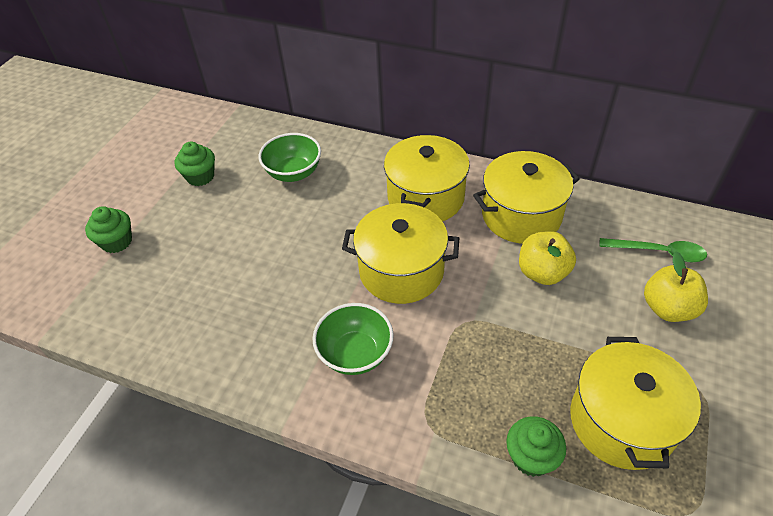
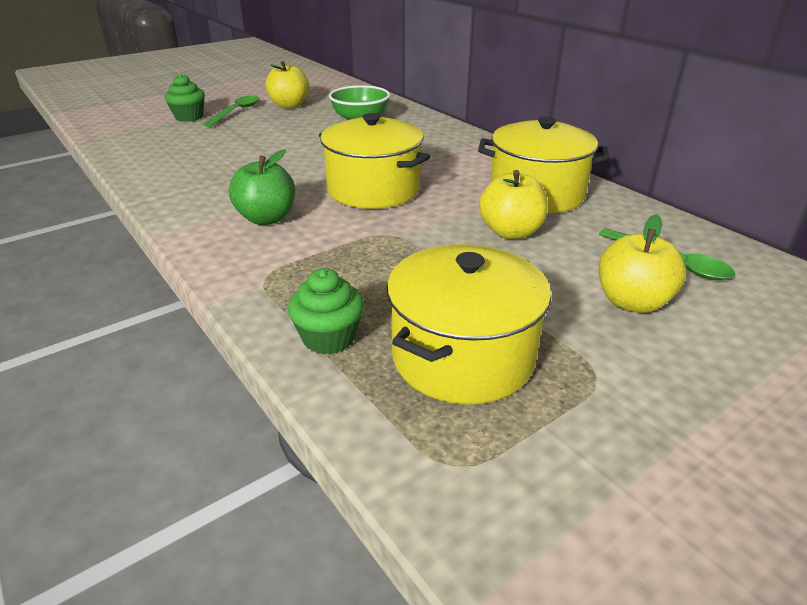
camera: 30 degrees right, 15 degrees down
(157, 210) = (236, 112): none -> green spoon
(200, 176) = (289, 105): green cupcake -> yellow apple
(355, 354) = (266, 218): green bowl -> green apple
(425, 197) = (454, 160): yellow pot -> none

